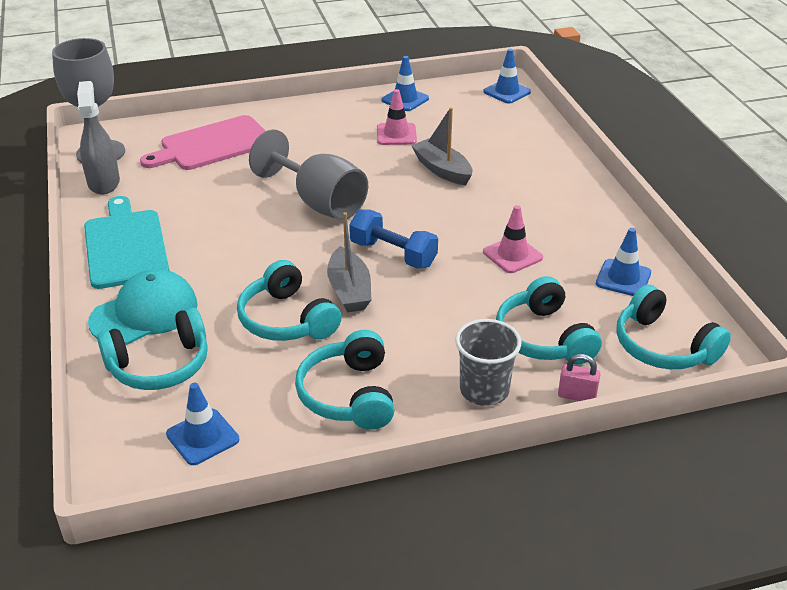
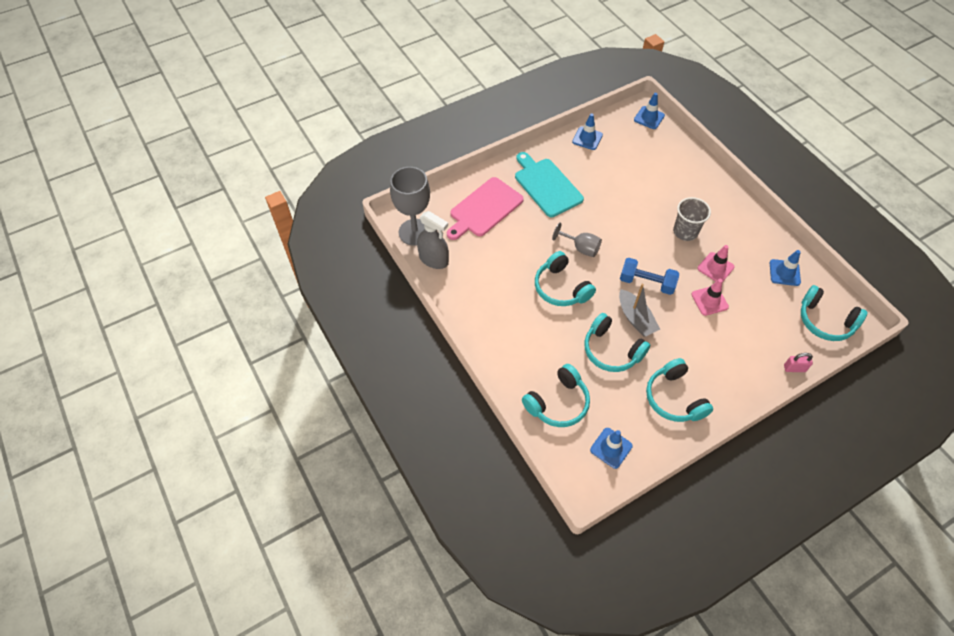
camera: 15 degrees left, 20 degrees up
(104, 182) = (434, 259): grey spray bottle -> grey spray bottle turned 150 degrees clockwise
(125, 246) = (481, 312): turquoise cutting board -> turquoise cutting board (546, 185)
(144, 313) = (525, 365): turquoise cap -> none
(319, 202) = (581, 248): grey goblet -> grey goblet, size x0.58
(396, 134) = (598, 174): pink traffic cone -> pink traffic cone (709, 300)
(442, 170) = (642, 202): grey boat -> none
(484, 390) = (744, 376): grey cup -> grey cup (685, 231)
(543, 338) = (760, 330): turquoise headphones -> turquoise headphones (561, 288)

